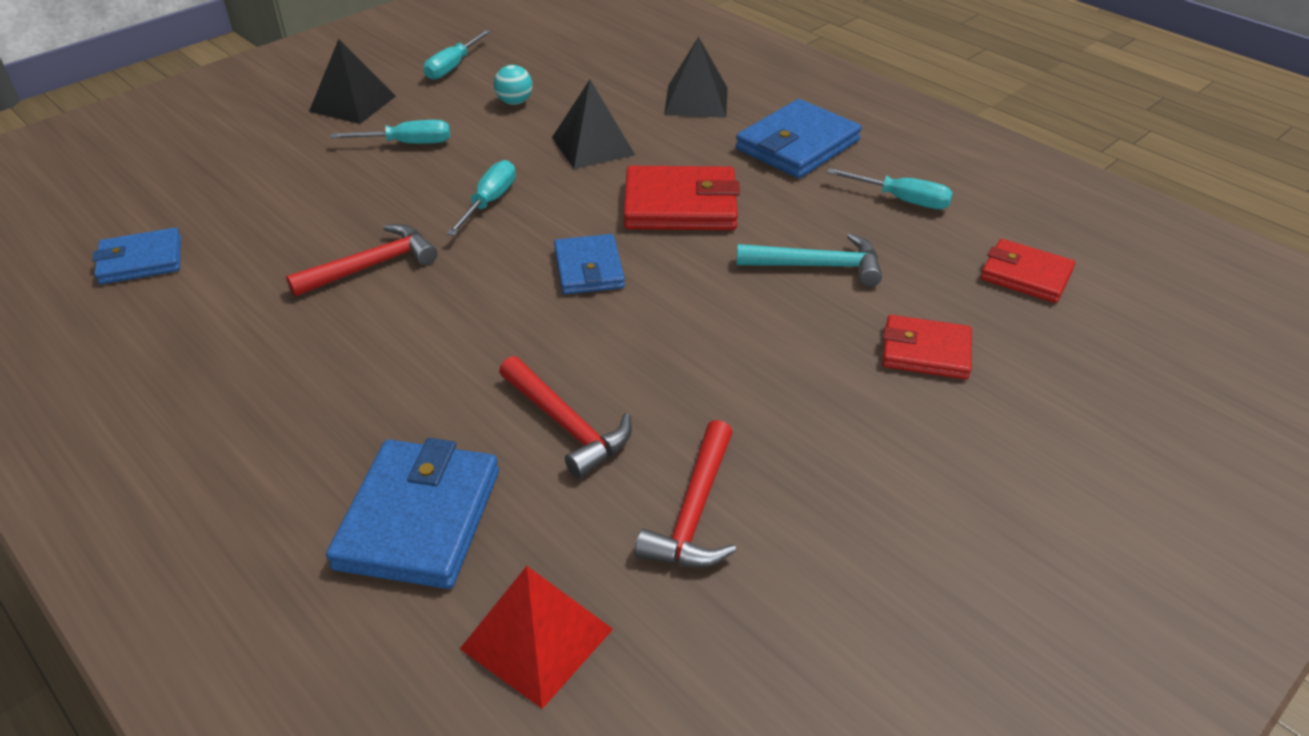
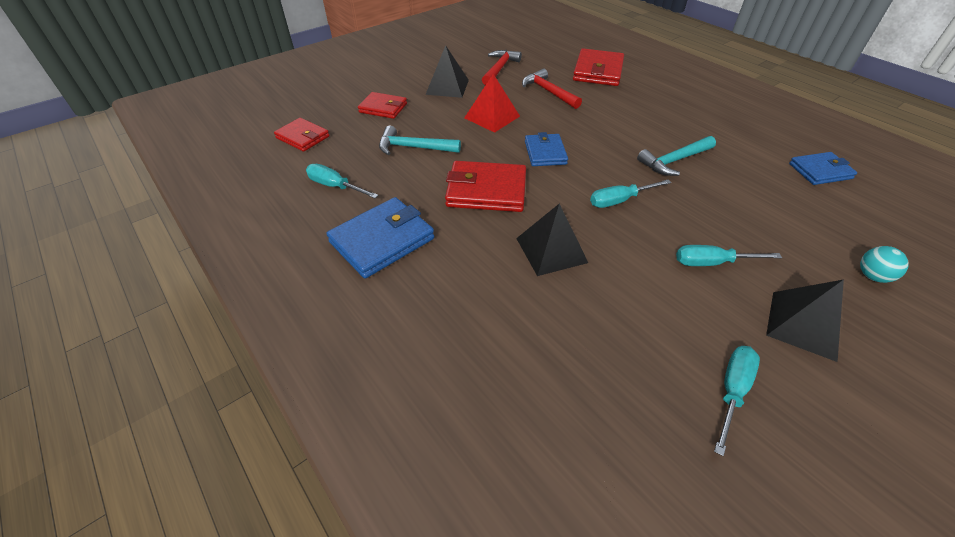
camera: 175 degrees left, 5 degrees up
(371, 266) = (674, 161): red hammer -> turquoise hammer
(418, 518) = (598, 71): blue wallet -> red wallet
(489, 202) = (619, 200): turquoise screwdriver -> turquoise screwdriver turned 45 degrees clockwise
(514, 102) = (635, 315): turquoise ball -> turquoise ball (872, 276)
(537, 638) = (550, 49): red pyramid -> red pyramid (492, 117)
(696, 101) = (453, 304): black pyramid -> black pyramid (447, 87)

